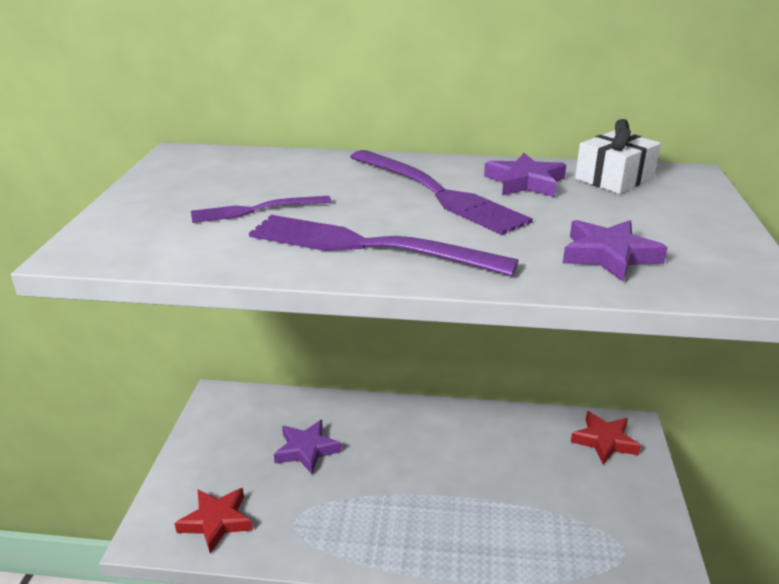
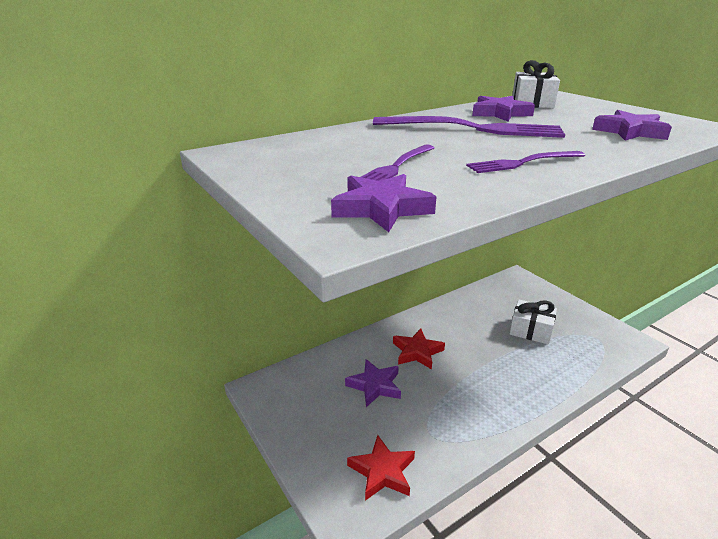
camera: 40 degrees left, 0 degrees up
(150, 242) = (381, 208): none -> purple star
(366, 246) = (522, 163): purple fork -> purple fork, size x0.56
(548, 493) = (531, 330): none -> white gift
(604, 441) = (517, 290): red star -> red star (417, 352)

